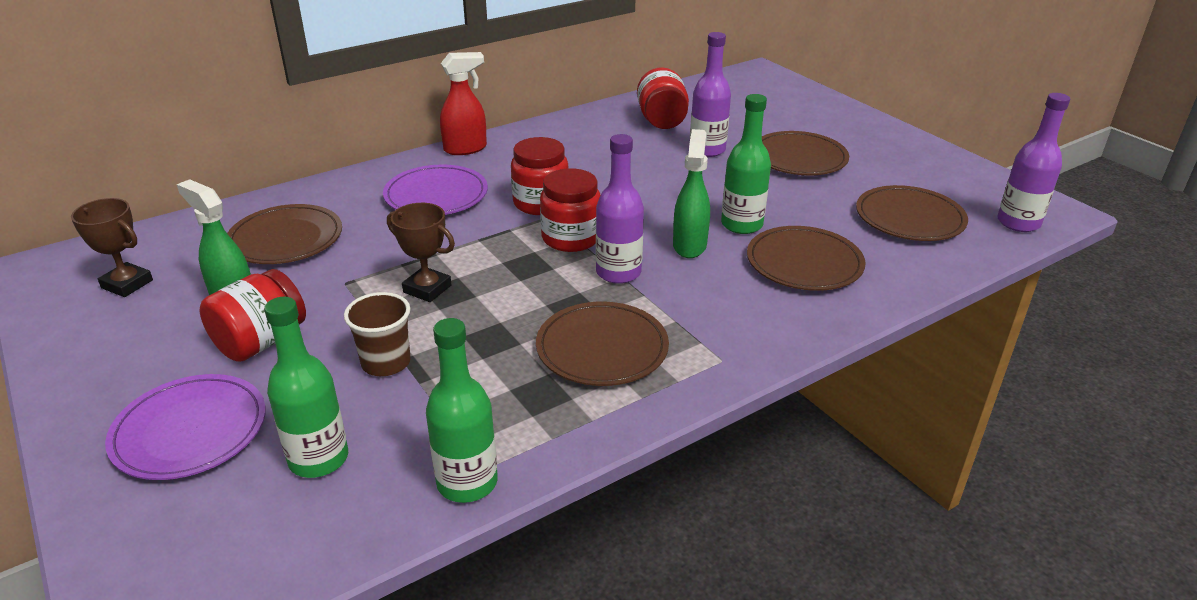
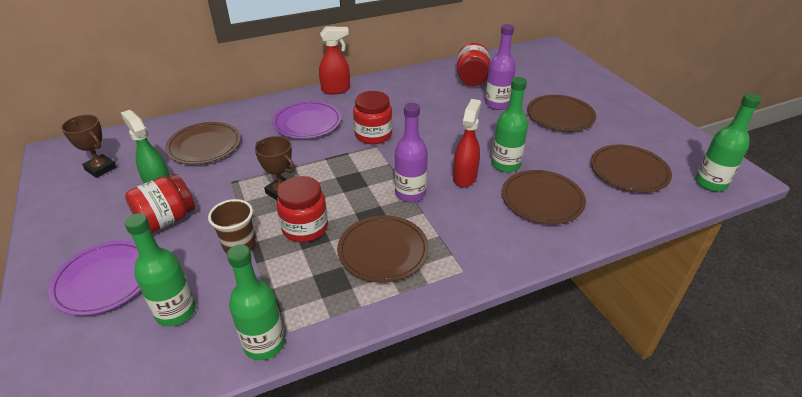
camera: 10 degrees right, 5 degrees up
(571, 238) = (386, 163): red jar -> red jar (305, 228)
(689, 245) = (465, 177): green spray bottle -> red spray bottle
(1018, 223) = (710, 183): purple bottle -> green bottle

